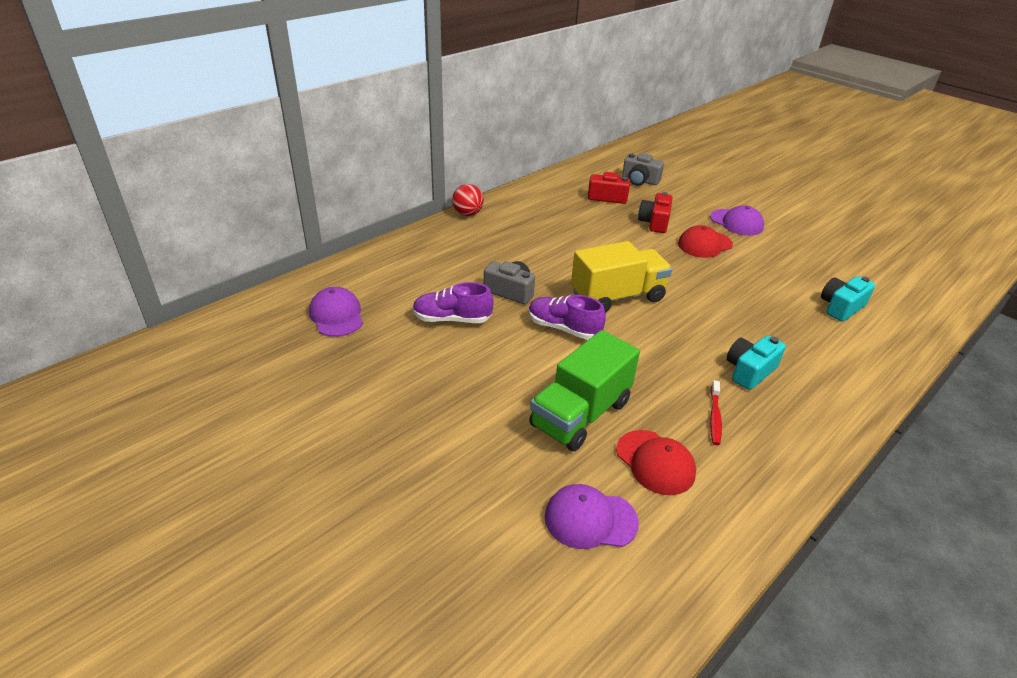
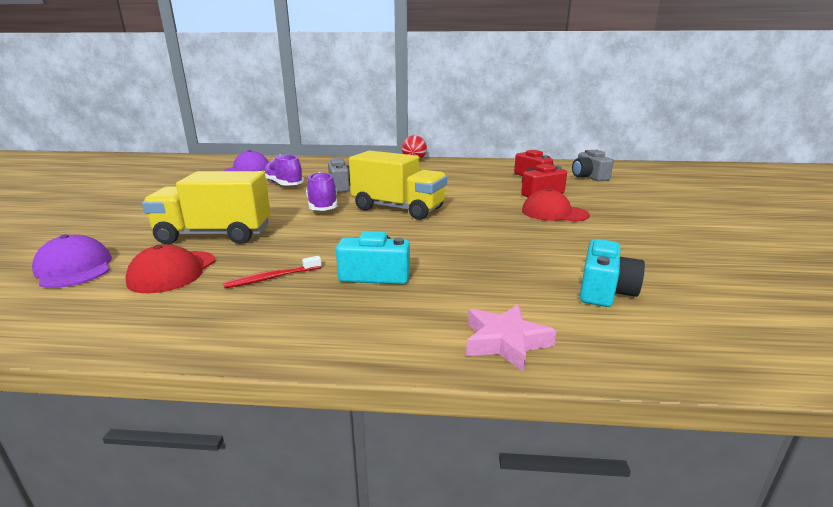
camera: 50 degrees right, 15 degrees down
(580, 414) = (215, 235): green truck -> yellow truck
(736, 222) = (629, 214): purple cap -> none
(841, 307) = (604, 291): turquoise camera -> turquoise camera turned 105 degrees clockwise
(874, 371) = (505, 342): none -> pink star

